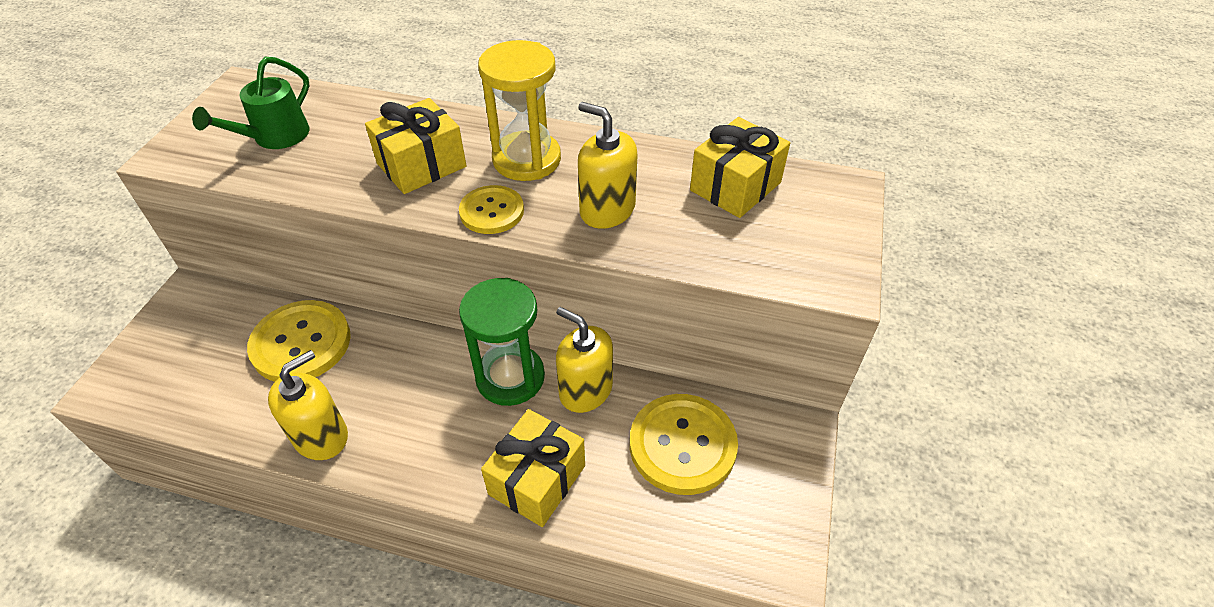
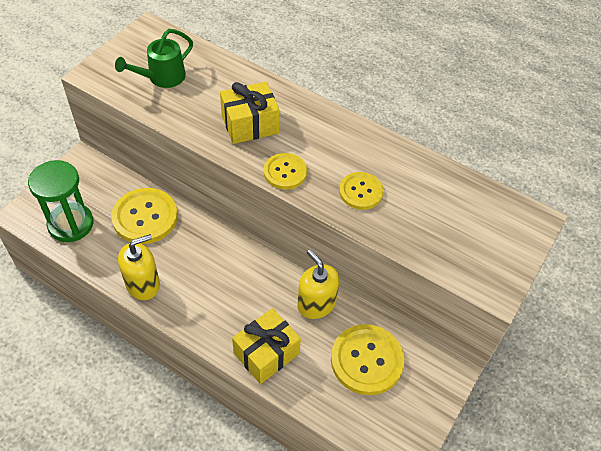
camera: 15 degrees right, 5 degrees up
(510, 377) = (270, 280): green hourglass -> green hourglass (71, 224)
(527, 159) = (320, 138): yellow hourglass -> none
(607, 210) = (361, 192): yellow soap dispenser -> yellow button
(735, 186) = (455, 198): yellow gift -> none

